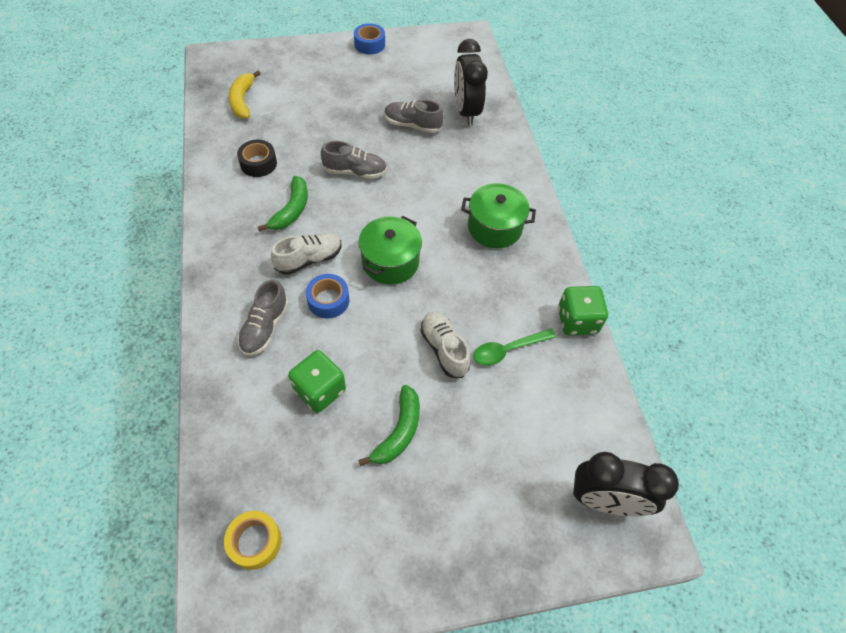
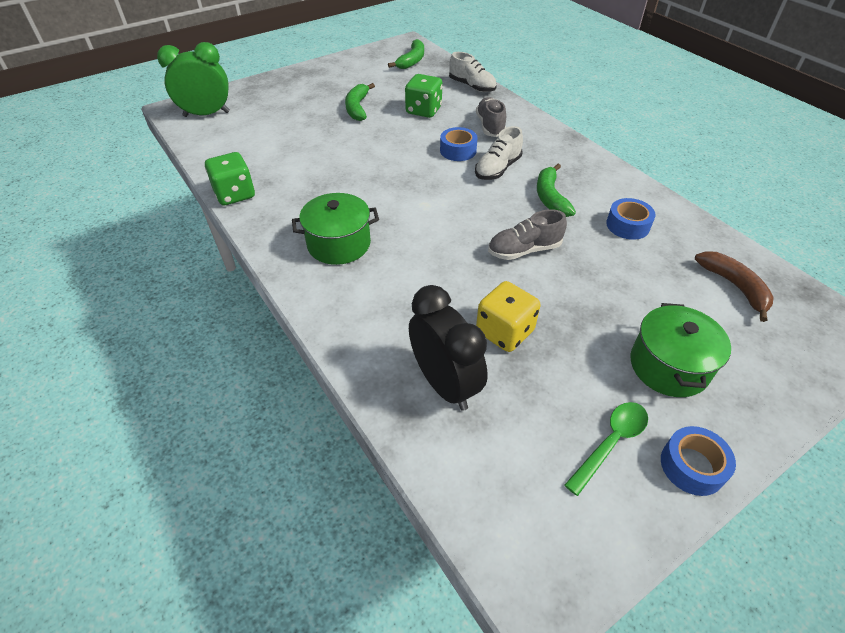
camera: 160 degrees right, 10 degrees down
(242, 101) = (734, 286): yellow banana -> brown banana
(255, 542) = (412, 61): yellow tape -> green banana
(258, 163) = (627, 225): black tape -> blue tape
(390, 262) = (426, 187): green pot -> green pot (668, 366)
(412, 125) = (504, 332): grey shoe -> yellow dice
(444, 349) = (347, 149): white shoe -> white shoe (472, 86)
(507, 350) = (294, 161): green spoon -> green spoon (611, 442)
(605, 501) = (206, 114): black clock -> green clock

